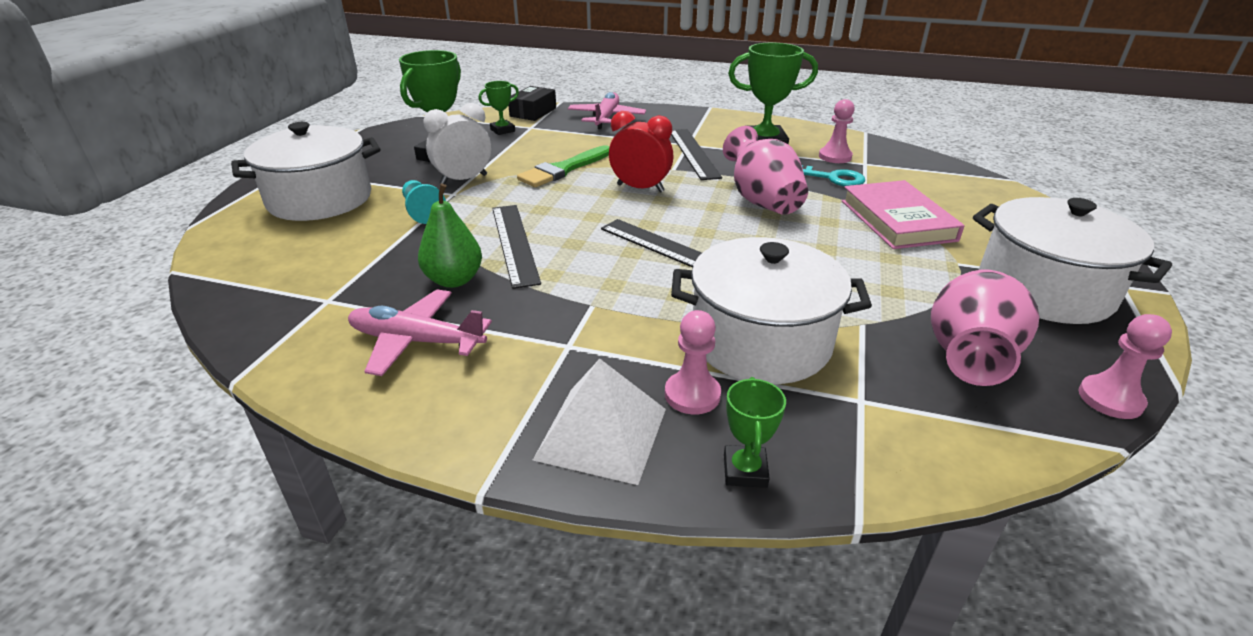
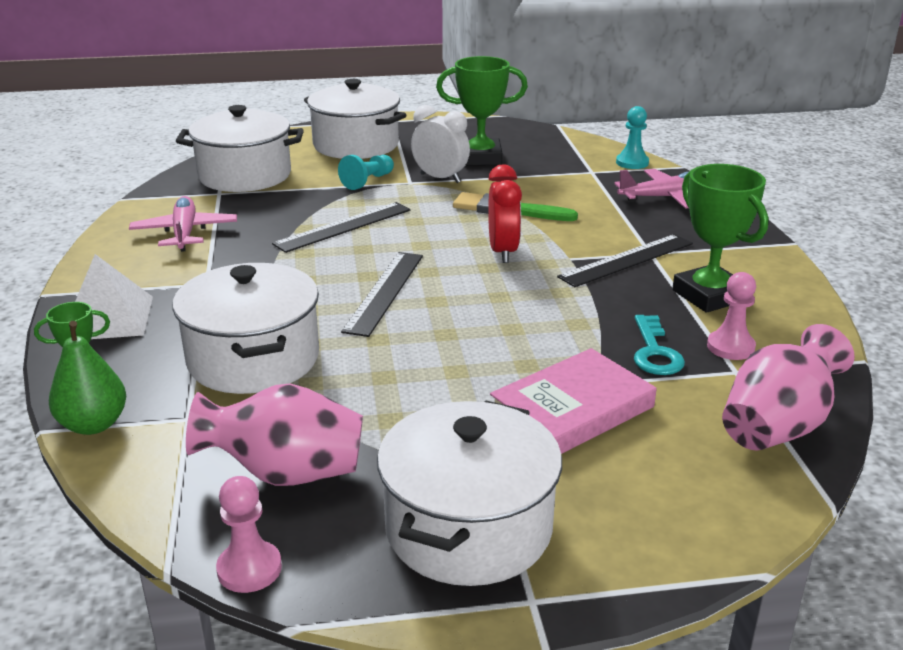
camera: 65 degrees right, 5 degrees down
(301, 275) = (245, 175): none -> white pot
(454, 280) = (271, 222): green pear -> green pear (93, 425)
(502, 130) = (566, 163): green trophy -> none
(533, 112) = (632, 163): black box -> turquoise pawn
(692, 395) = (164, 342): pink pawn -> none
(762, 201) = (539, 318): pink vase -> pink vase (777, 427)

